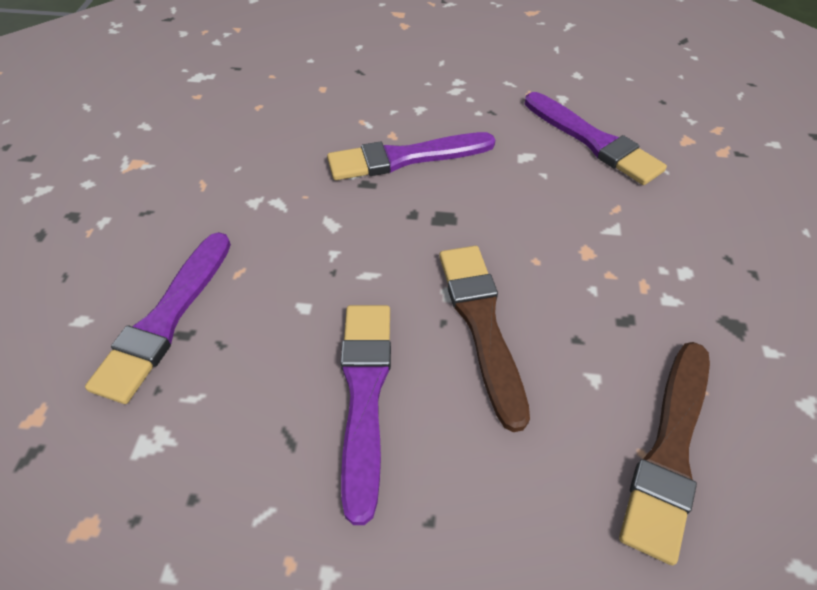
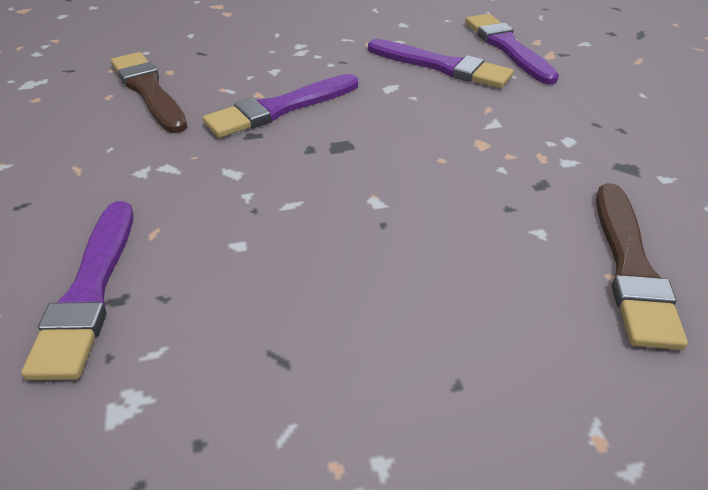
camera: 20 degrees left, 10 degrees down
(364, 395) = (338, 300): purple brush -> purple brush (507, 47)
(481, 324) = (419, 217): brown brush -> brown brush (148, 91)

